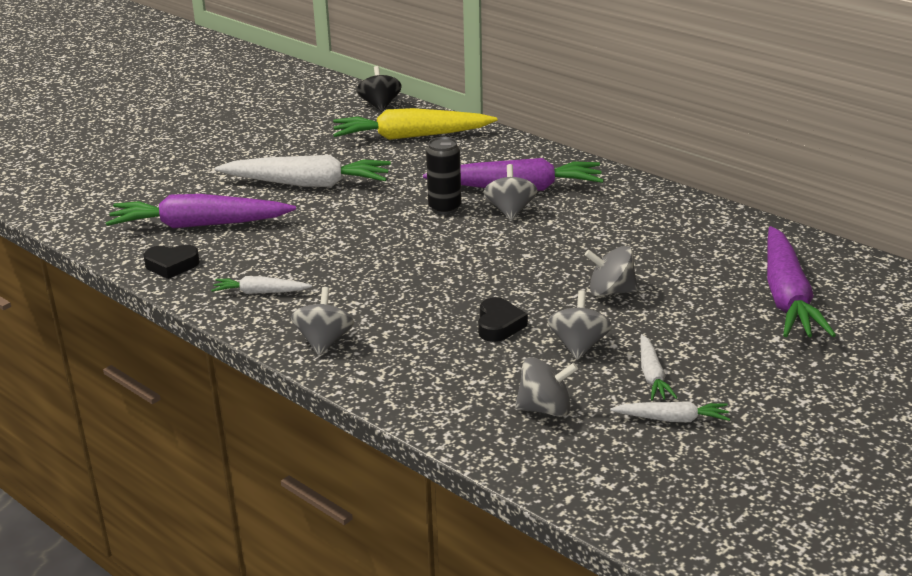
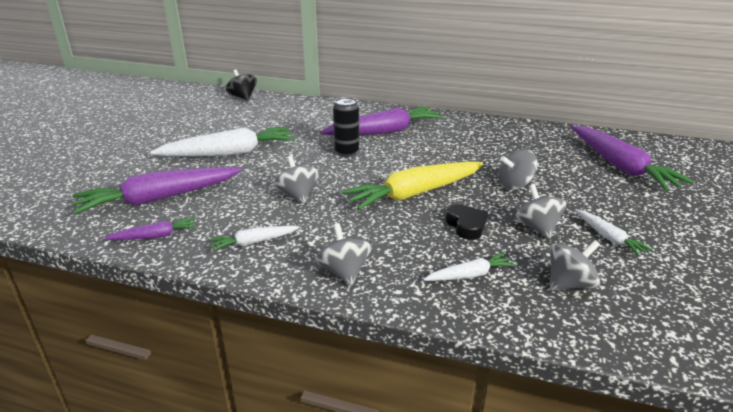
camera: 25 degrees left, 0 degrees up
(171, 265) = (155, 236): black heart -> purple carrot
(411, 136) = (281, 112): yellow carrot -> yellow carrot (414, 193)
(510, 211) = (393, 146): grey spinning top -> grey spinning top (297, 195)
(672, 419) = (660, 267): white carrot -> white carrot (469, 275)

